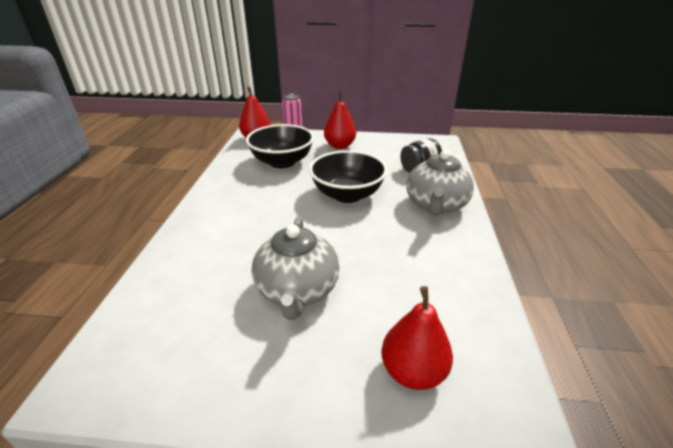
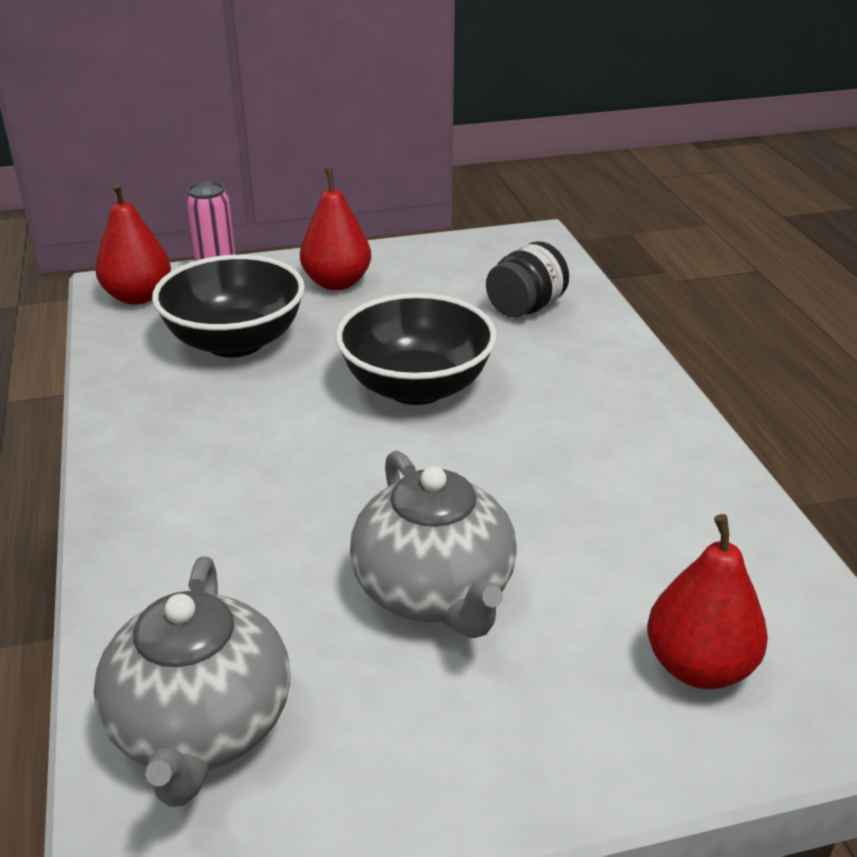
camera: 20 degrees left, 0 degrees up
(435, 206) = (593, 376): grey teapot -> grey teapot (201, 727)

